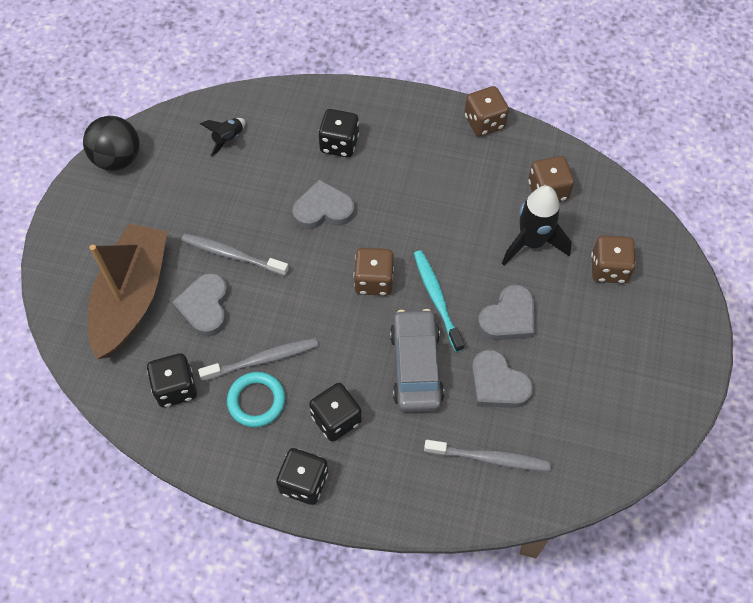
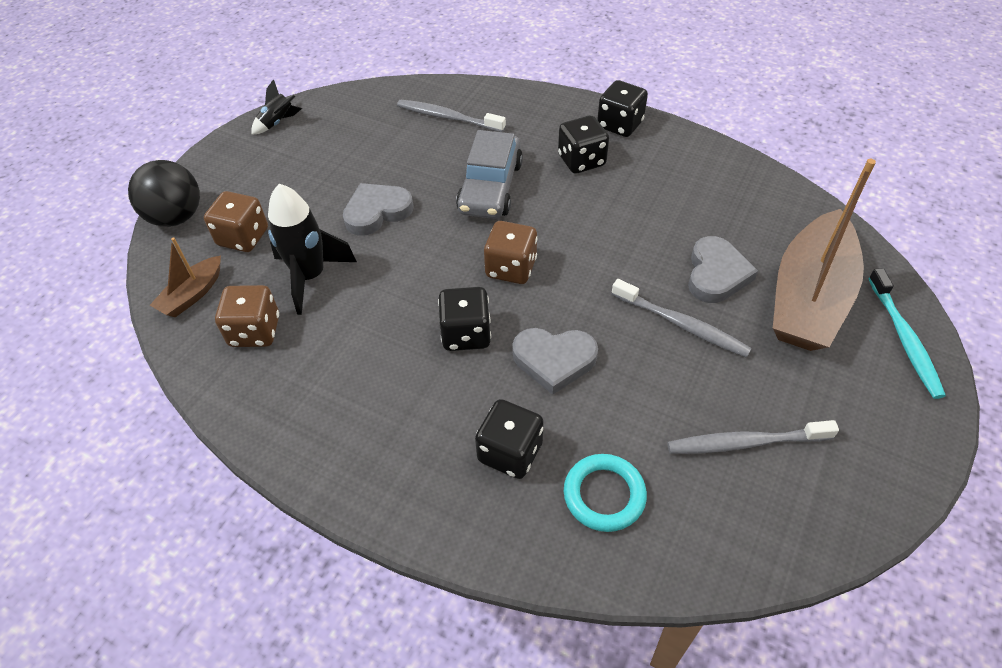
camera: 165 degrees left, 10 degrees down
(117, 159) = (865, 496): black ball -> black ball (176, 217)
(175, 388) = (746, 206): black dice -> black dice (466, 334)
(228, 139) = (684, 495): black rocket -> black rocket (278, 123)
(256, 401) = (660, 184): turquoise ring -> turquoise ring (604, 495)
(263, 360) = (650, 216): grey toothbrush -> grey toothbrush (745, 443)
(437, 299) = (445, 240): turquoise toothbrush -> turquoise toothbrush (904, 339)
(484, 122) = (282, 445): brown dice -> none
(498, 383) = (415, 163): grey heart -> none
(613, 210) = (192, 294): none -> brown boat

